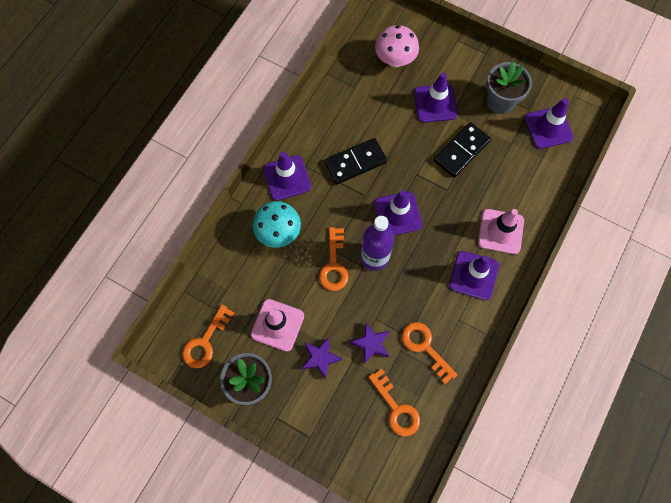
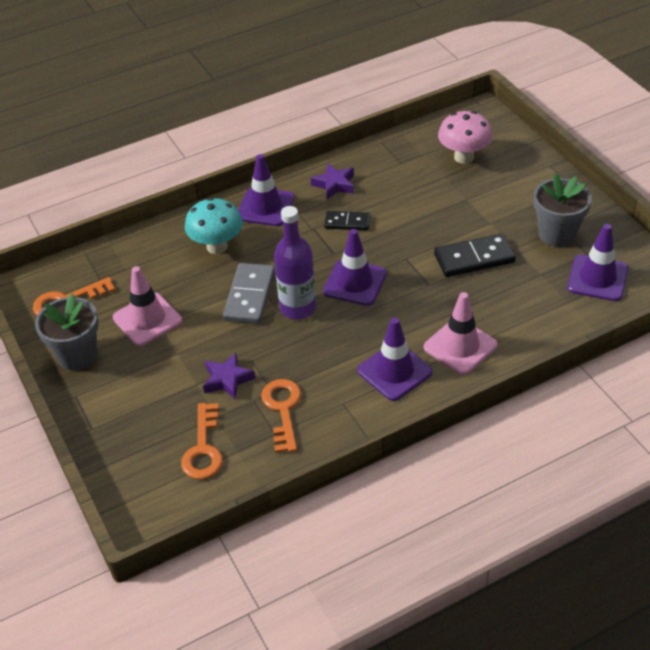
camera: 35 degrees right, 25 degrees down
(320, 358) = (164, 366): purple star -> purple star (334, 185)
(334, 265) = (249, 296): orange key -> grey domino
(355, 162) = (347, 222): black domino -> black domino, size x0.62
(435, 103) = (478, 208): purple traffic cone -> none

